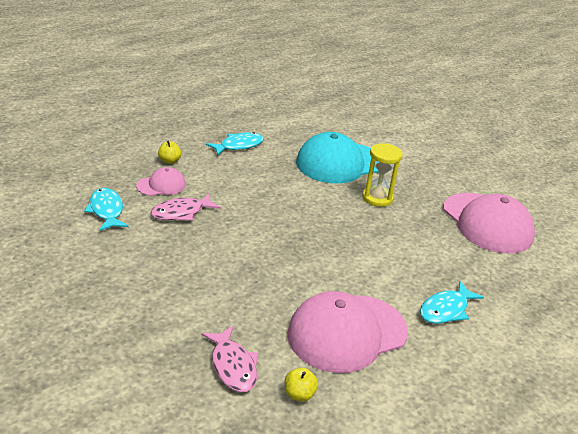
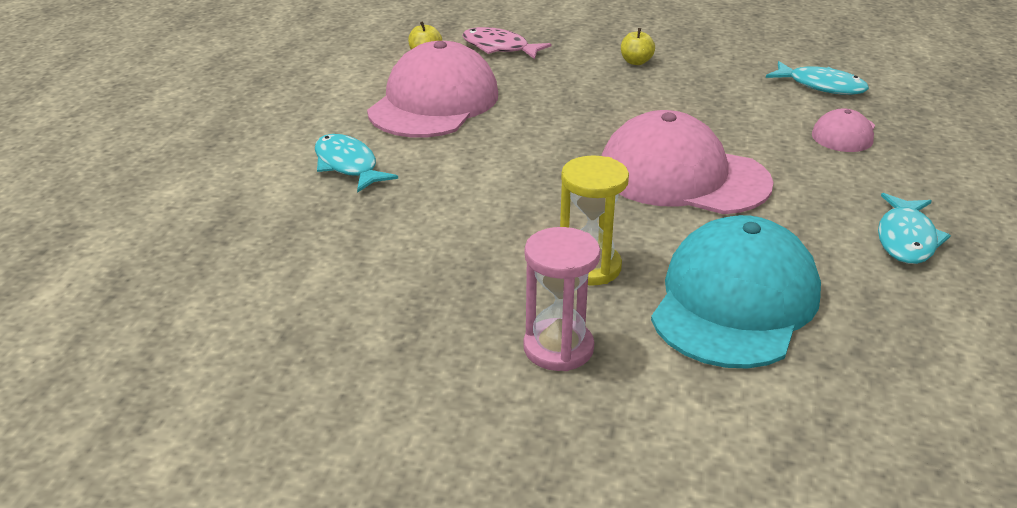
camera: 145 degrees right, 0 degrees up
(169, 161) = (910, 164): yellow apple -> yellow apple (636, 62)
(181, 212) = (760, 119): pink fish -> none
(423, 182) = (558, 348): none -> pink hourglass
(446, 310) = (348, 165): turquoise fish -> turquoise fish turned 45 degrees counterclockwise
(487, 223) = (374, 322): pink cap -> pink cap (682, 176)

